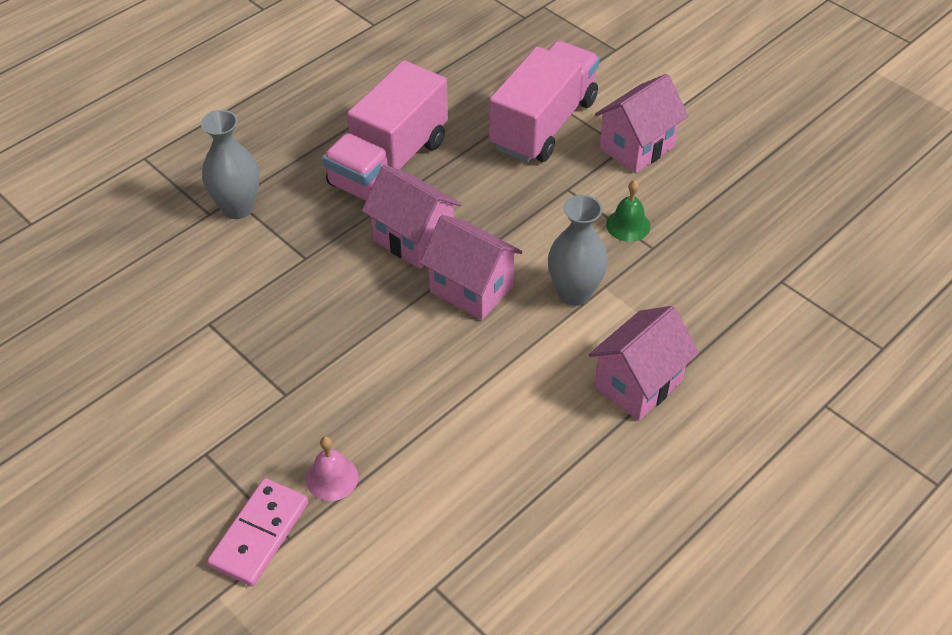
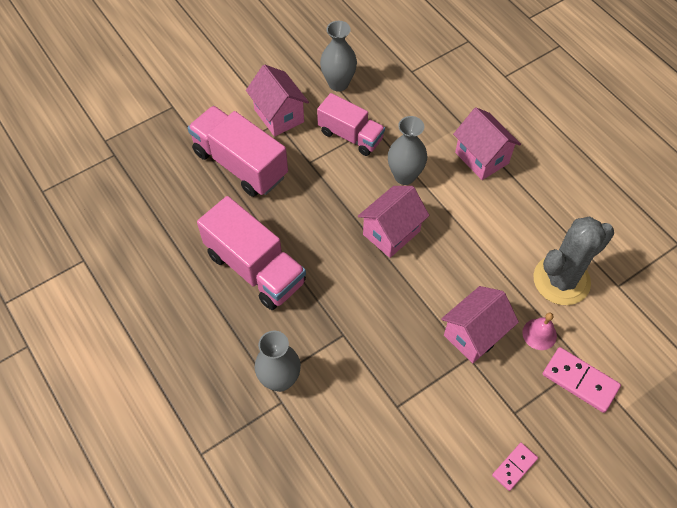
camera: 80 degrees left, 10 degrees up
(126, 457) = (514, 467): none -> pink domino
(413, 239) = (338, 261): pink house -> pink house (474, 335)
(430, 504) = (561, 280): none -> grey cactus
(628, 225) = (350, 136): green bell -> pink truck
(720, 200) = (338, 83): none -> grey vase

